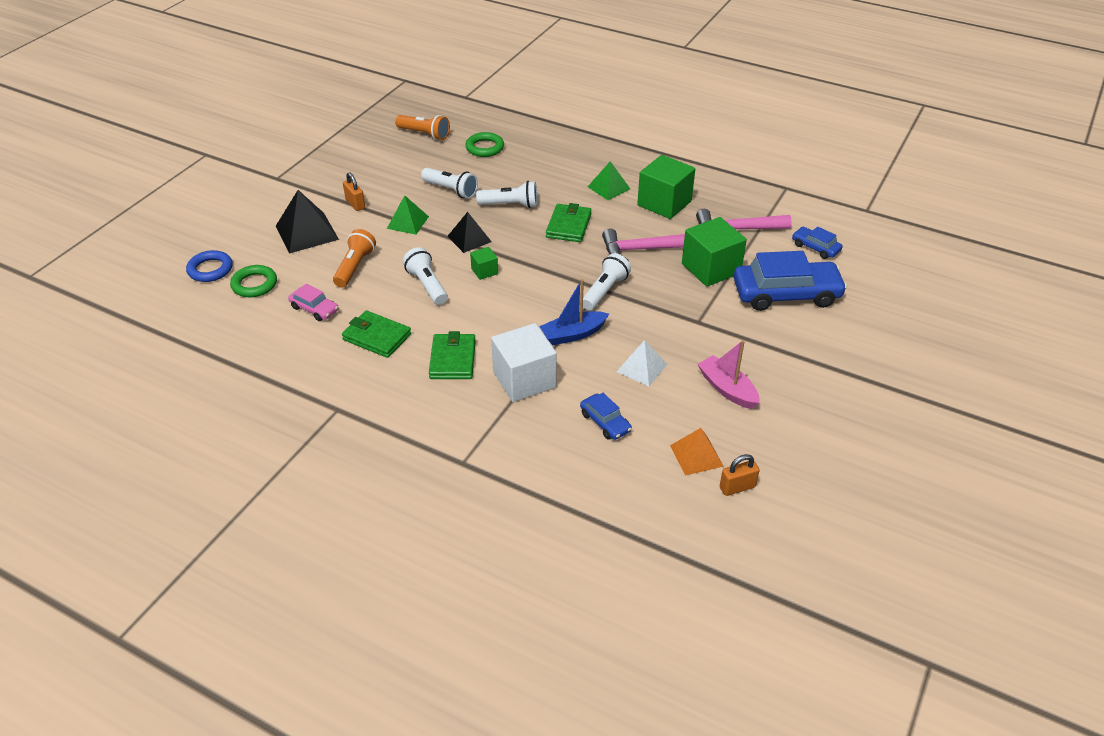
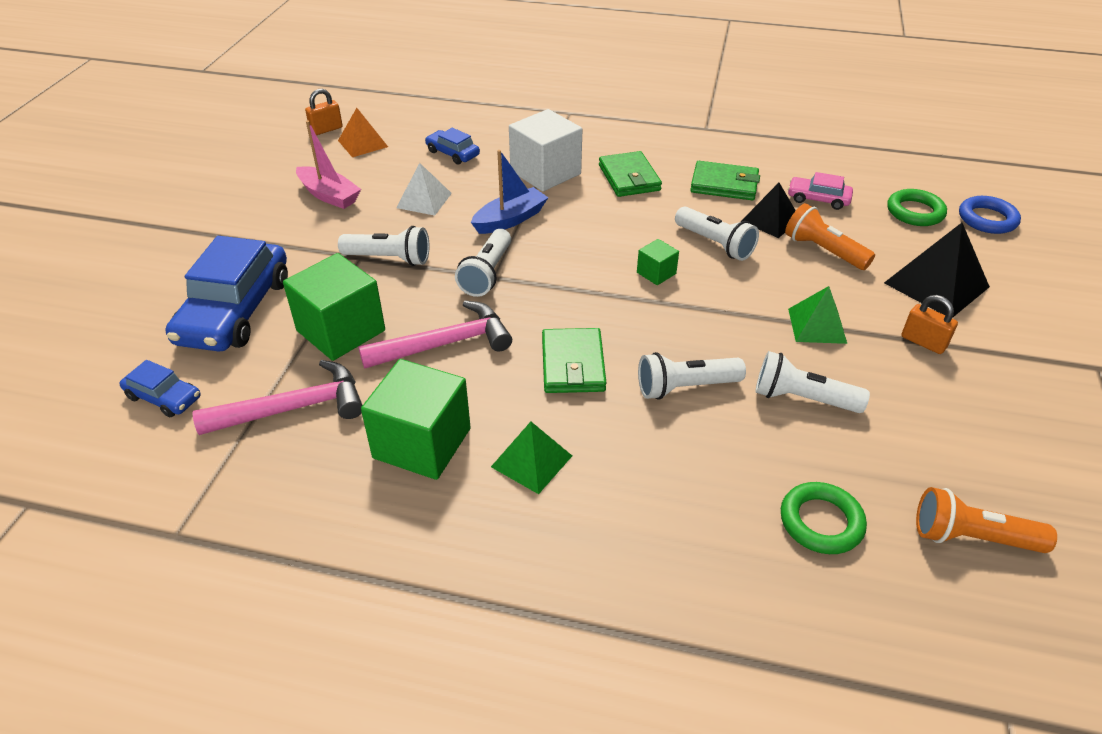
camera: 165 degrees right, 0 degrees up
(355, 267) = (823, 250): orange flashlight -> orange flashlight turned 135 degrees clockwise
(469, 239) = (708, 315): black pyramid -> black pyramid (770, 220)
(675, 316) = (389, 259): none -> white flashlight
(786, 294) = (235, 310): blue car -> blue car turned 60 degrees counterclockwise

